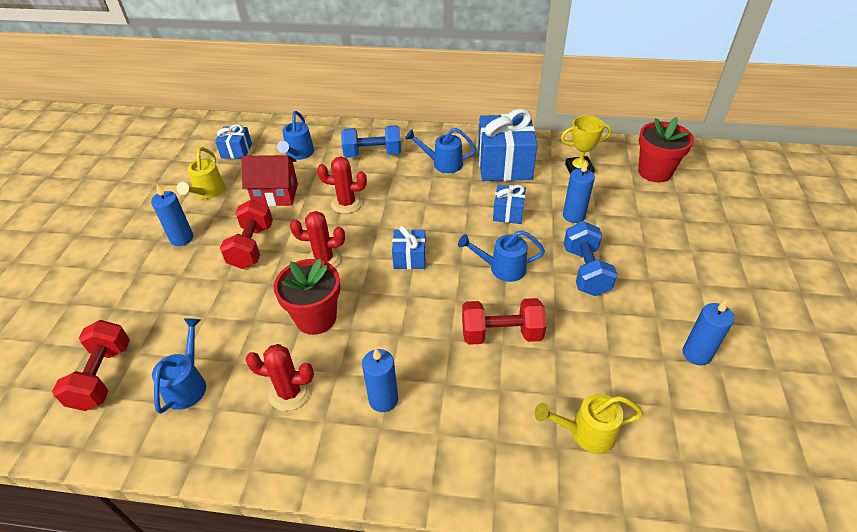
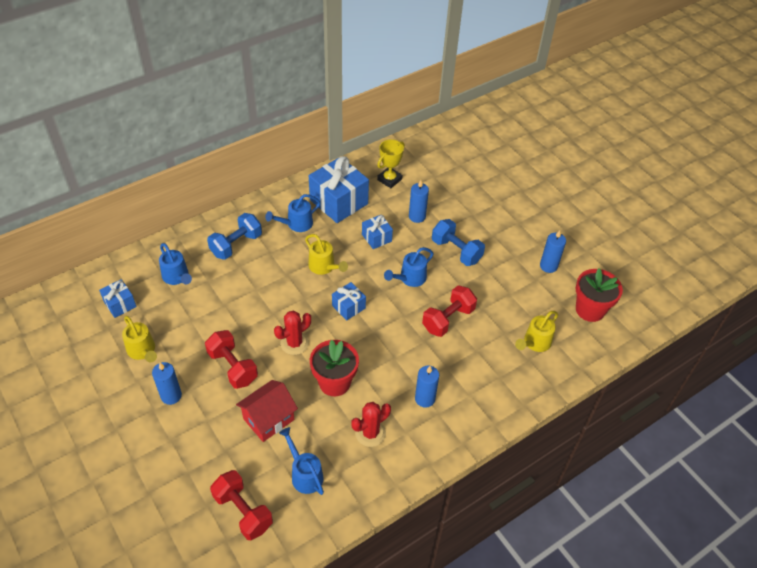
camera: 45 degrees left, 5 degrees up
(275, 194) = (200, 320): red house -> red house (268, 419)
(346, 203) = (262, 295): red cactus -> none
(427, 211) = (324, 267): none -> yellow watering can
(654, 172) = (435, 156): red flower pot -> red flower pot (590, 310)

